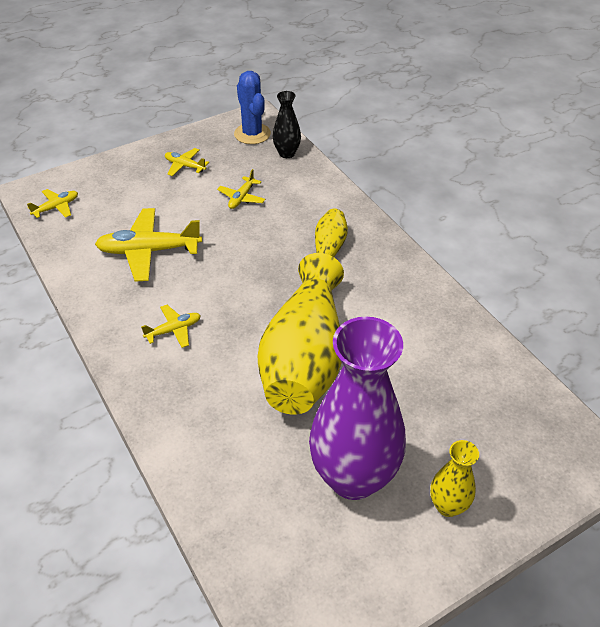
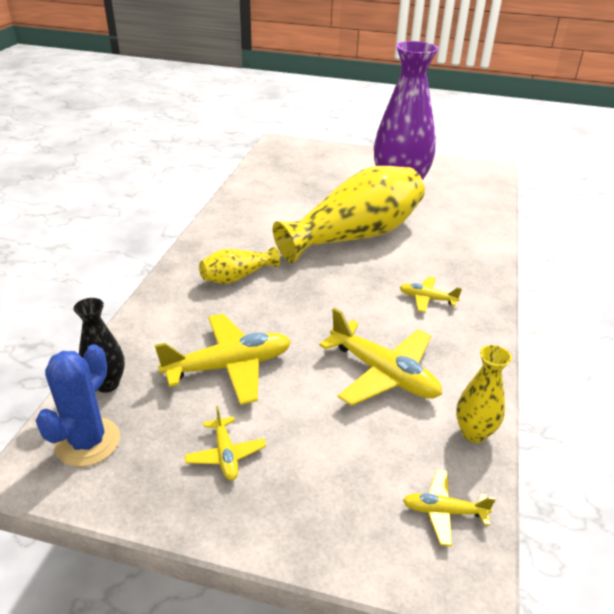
camera: 135 degrees left, 10 degrees down
(241, 198) = (229, 366): yellow plane -> yellow plane, size x1.92
(447, 506) = (368, 164): yellow vase -> yellow vase (474, 433)

